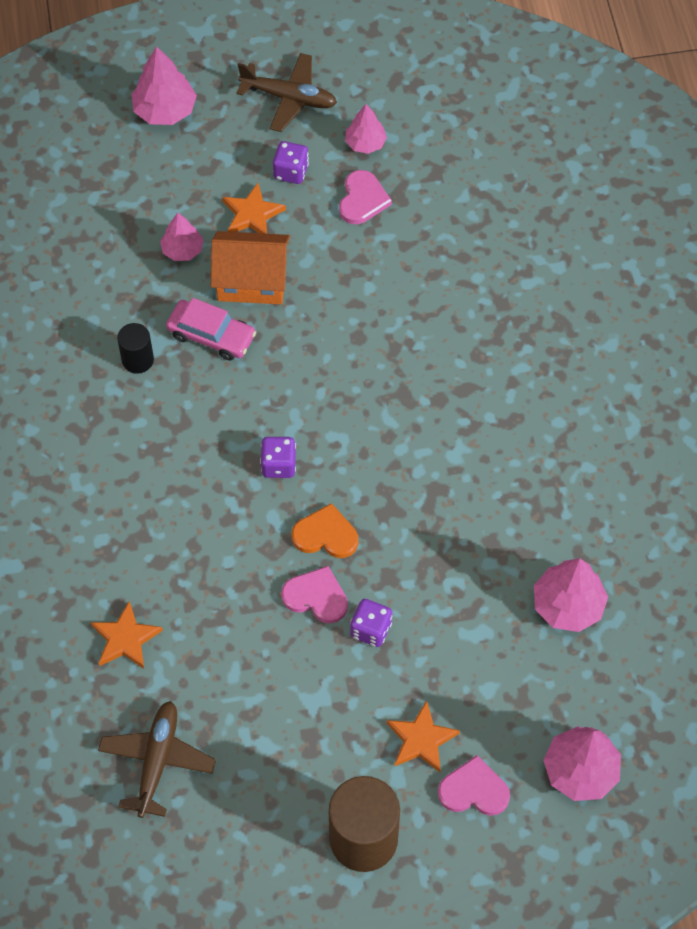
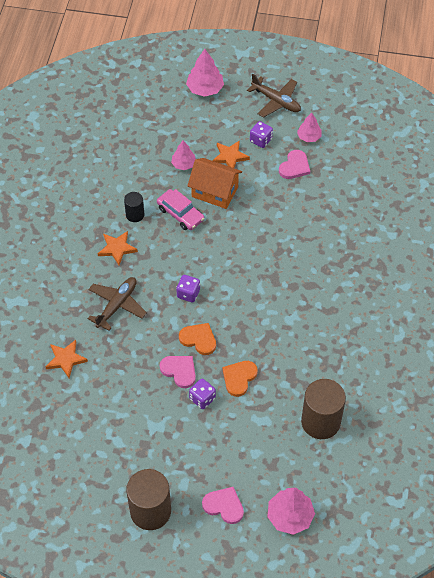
camera: 20 degrees right, 5 degrees down
(157, 761) = (55, 430): brown plane -> brown plane (117, 305)
(414, 577) = (239, 378): none -> orange heart
(421, 739) = (205, 468): orange star -> orange star (117, 248)
(568, 605) = (320, 422): pink tree -> brown cylinder

